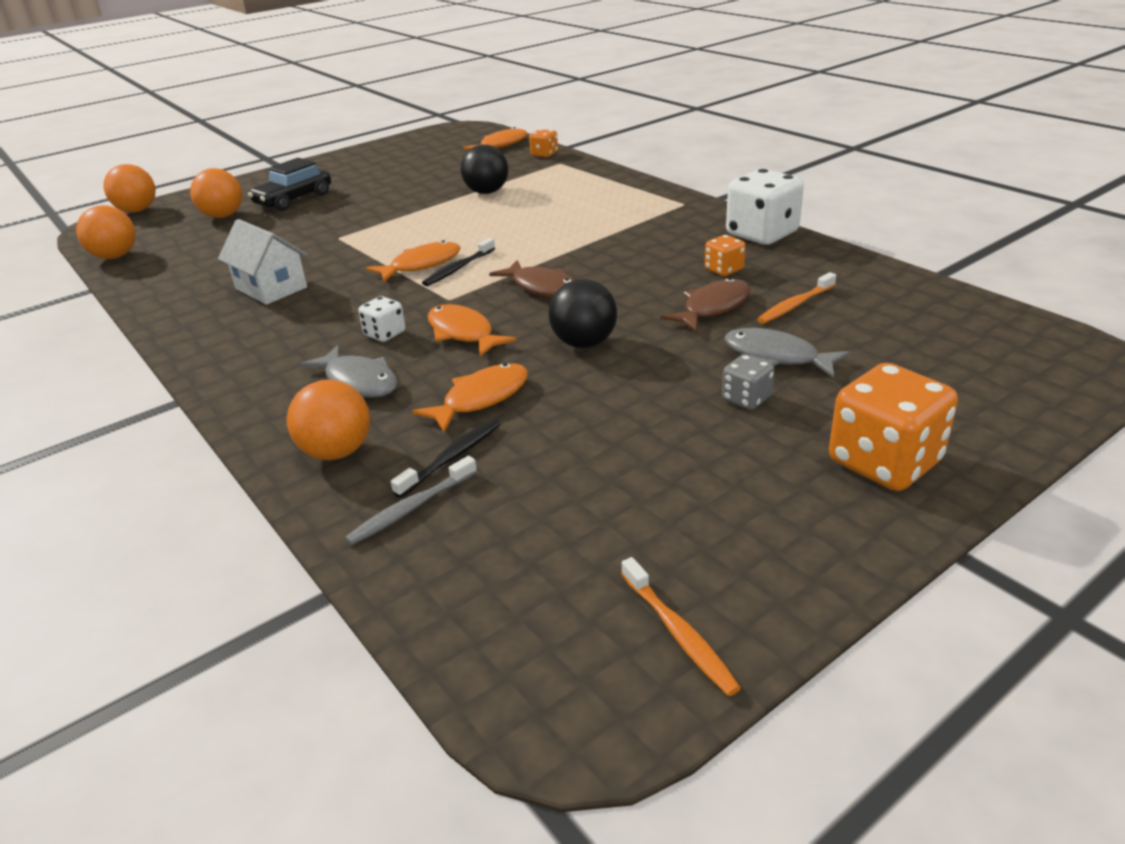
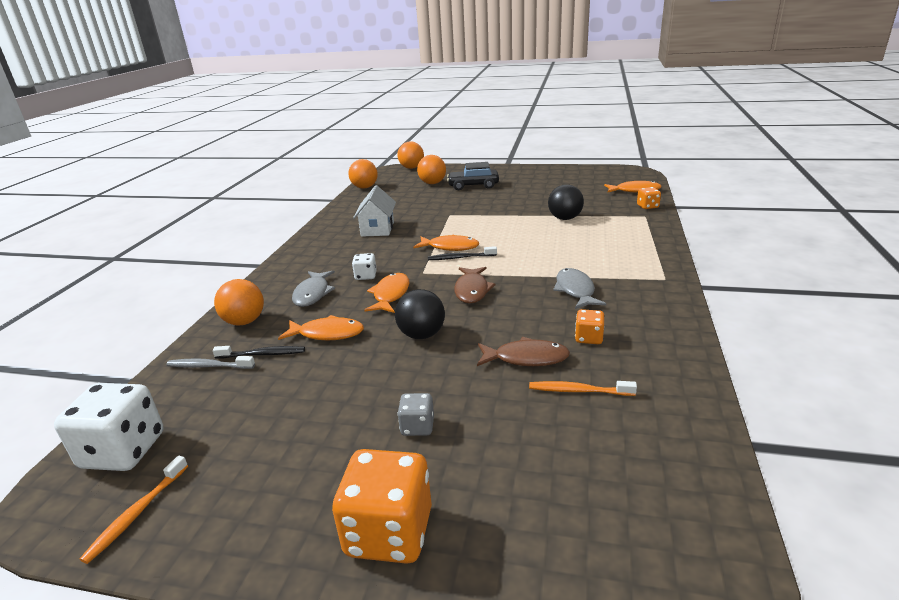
camera: 50 degrees right, 5 degrees down
(762, 234) = (671, 328): white dice -> white dice (123, 451)
(776, 356) = (489, 415): grey fish -> grey fish (575, 290)

